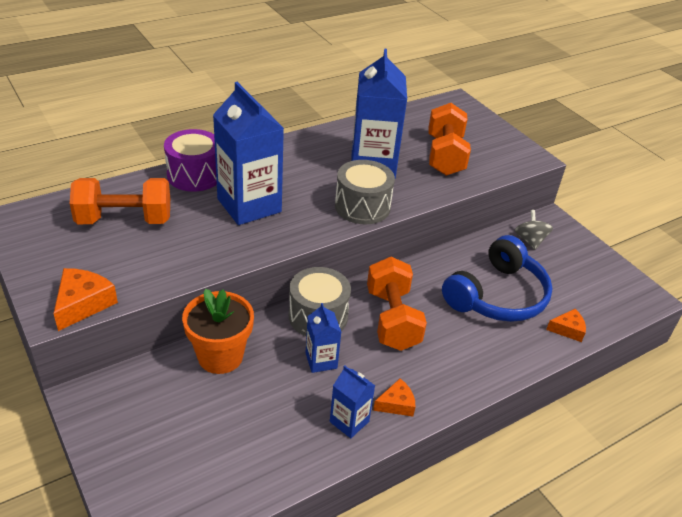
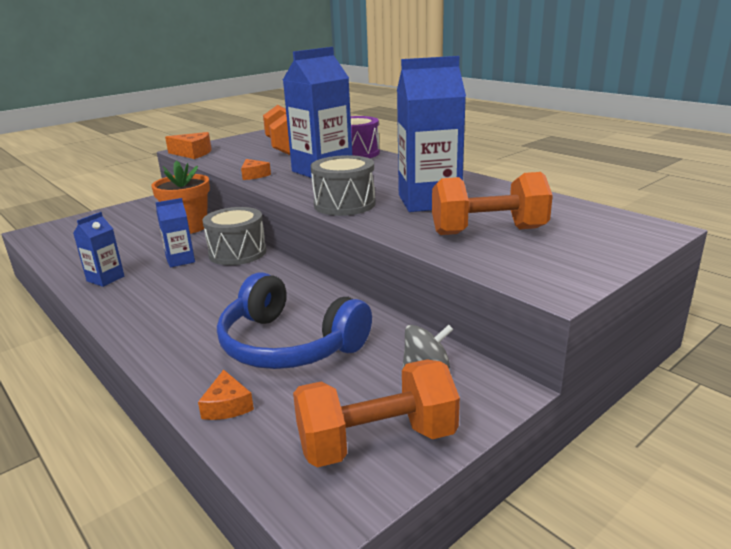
camera: 85 degrees right, 15 degrees down
(392, 319) = (236, 285): orange dumbbell -> orange dumbbell (377, 442)
(396, 404) = (119, 297): orange cheese -> orange cheese (254, 175)

